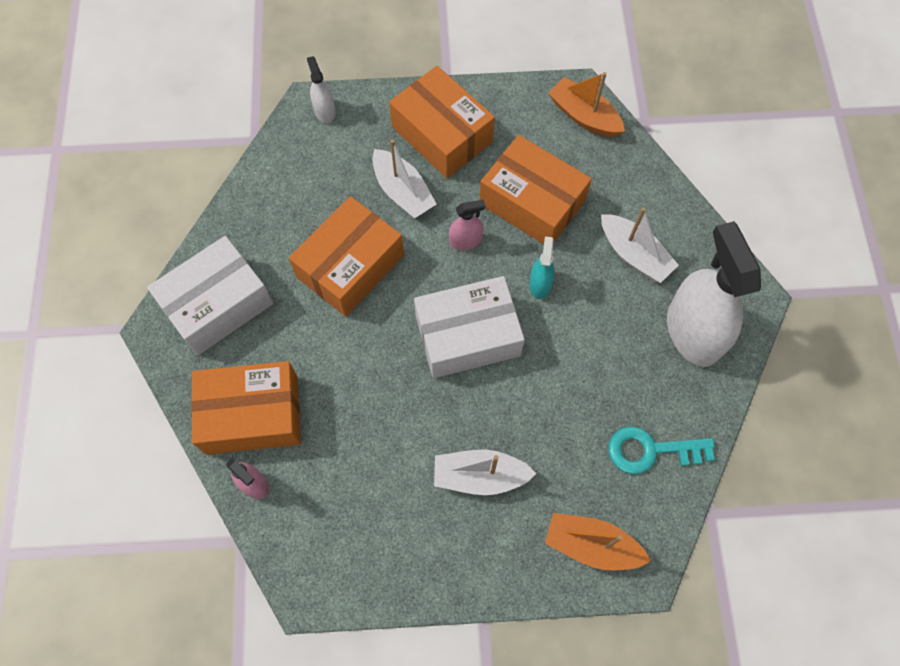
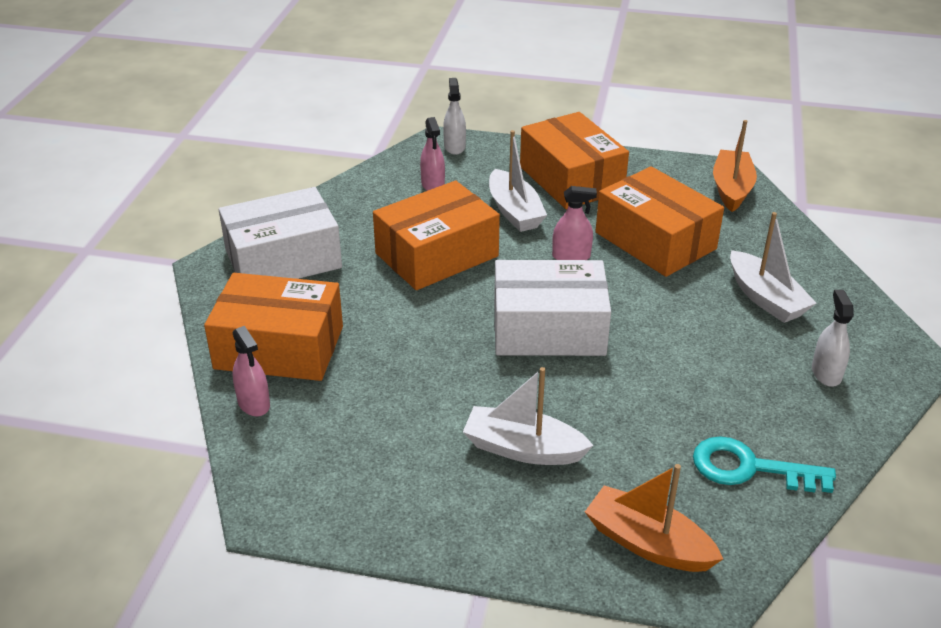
camera: 15 degrees right, 30 degrees down
(320, 171) = (433, 185): none -> pink spray bottle
(540, 284) = (646, 303): turquoise spray bottle -> none
(584, 116) = (731, 189): orange boat -> orange boat turned 45 degrees clockwise
(692, 332) = (826, 373): white spray bottle -> white spray bottle, size x0.45

